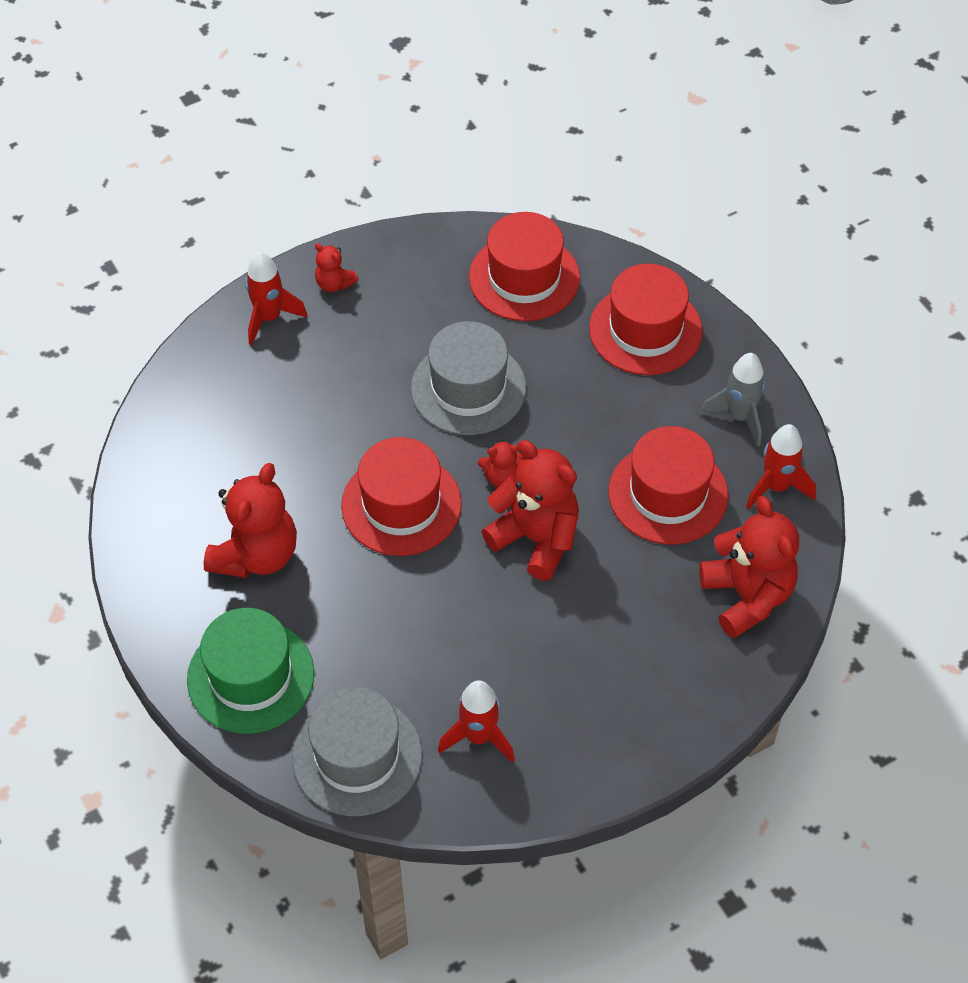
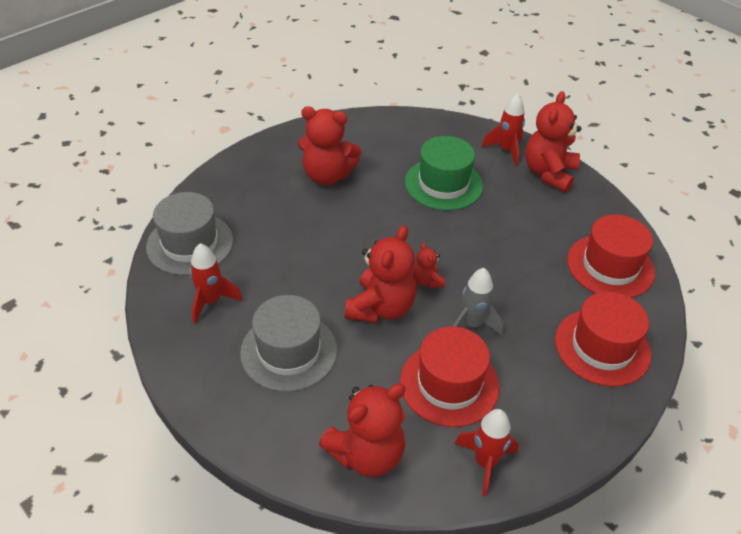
camera: 75 degrees right, 10 degrees down
(250, 676) = (240, 188): green hat -> green hat (443, 184)
(334, 283) = (548, 173): red teddy bear -> red teddy bear, size x2.06
(401, 505) = (386, 233): red hat -> none
(468, 388) = (496, 251): grey hat -> grey hat (289, 351)
(739, 416) = (546, 425): grey rocket -> grey rocket (472, 325)

